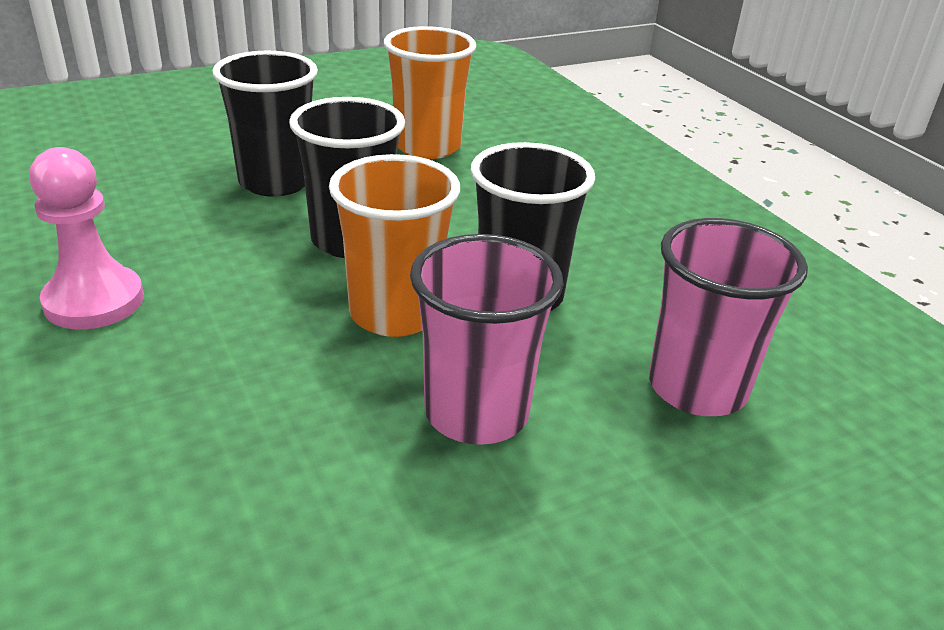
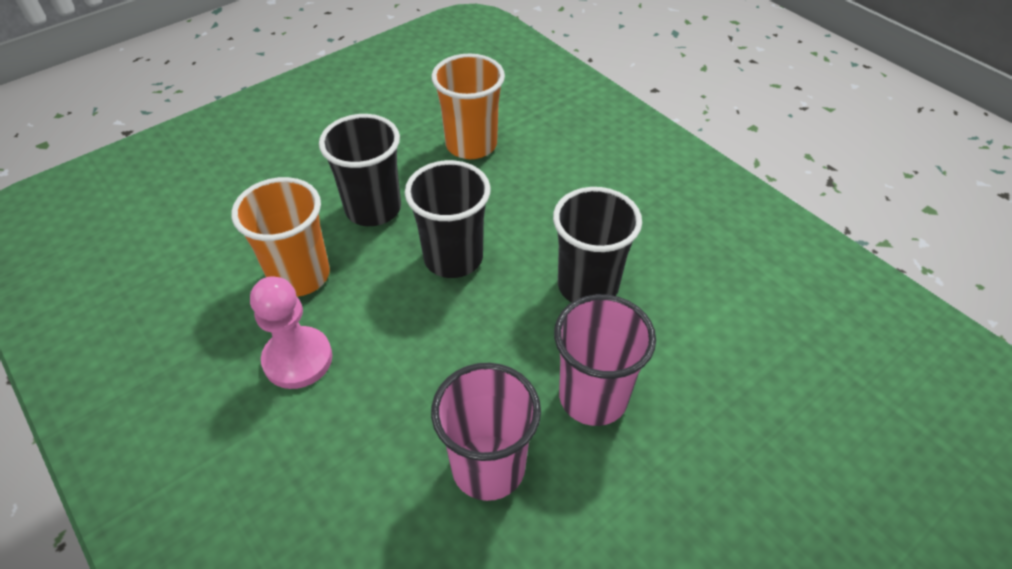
camera: 10 degrees left, 15 degrees up
(395, 313) = (510, 322): orange cup -> orange cup (300, 276)
(697, 388) = (724, 342): pink cup -> pink cup (488, 467)

